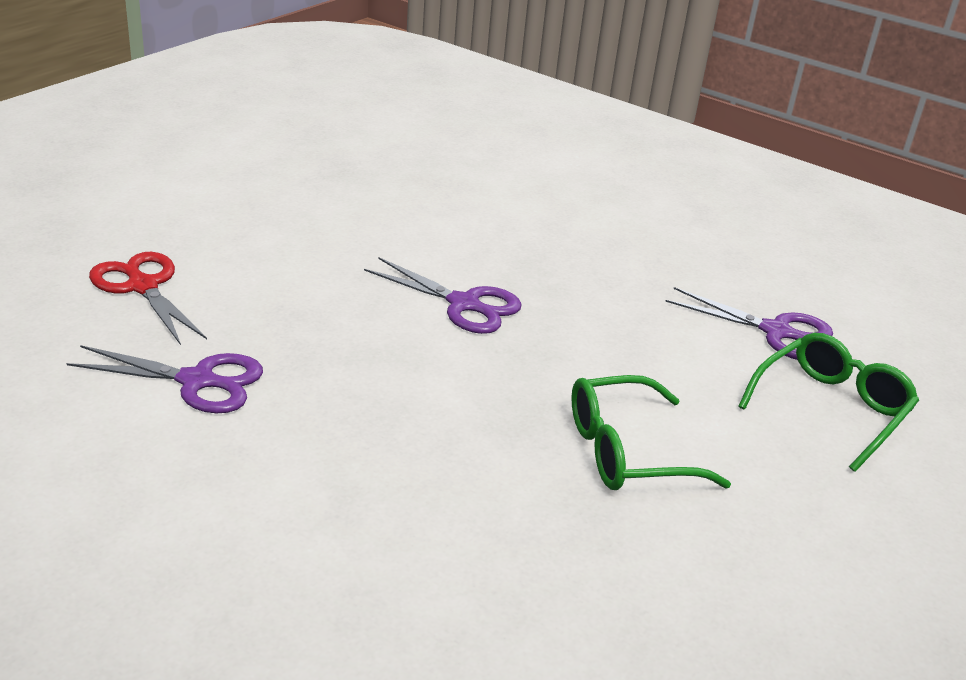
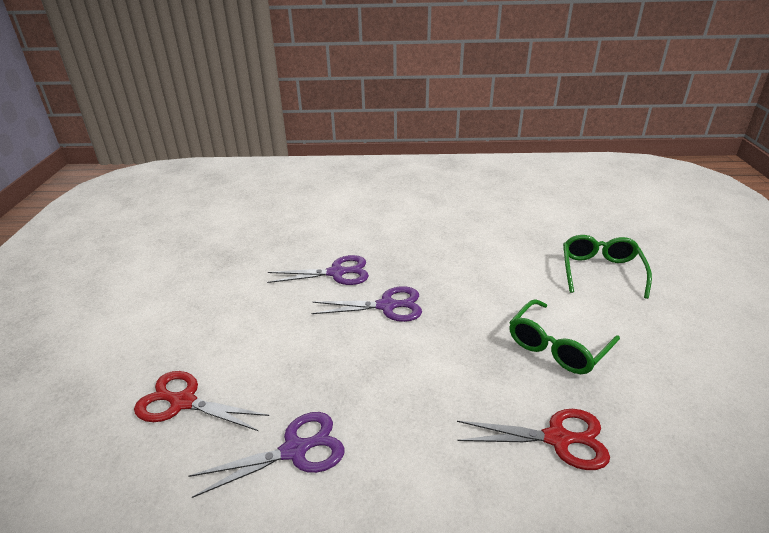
camera: 30 degrees left, 0 degrees up
(488, 528) = (557, 439): none -> red scissors
(776, 332) = (534, 244): purple scissors -> purple scissors (336, 273)

